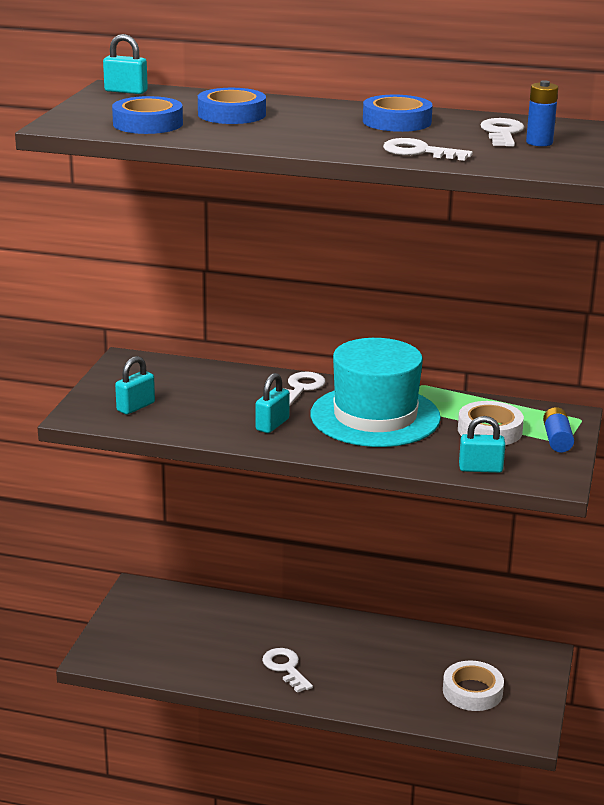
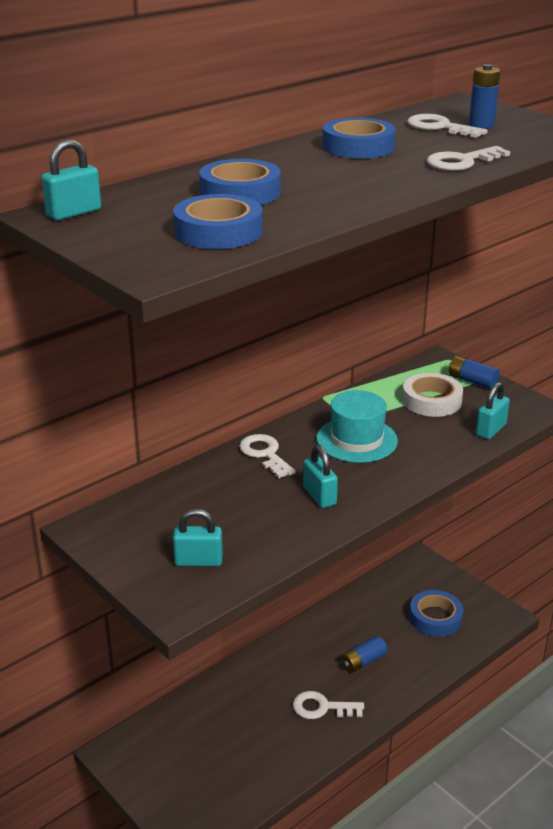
camera: 55 degrees left, 5 degrees up
(135, 407) = (198, 561): turquoise padlock -> turquoise padlock turned 75 degrees counterclockwise
(364, 670) = (363, 662): none -> blue battery
(375, 416) = (357, 440): turquoise hat -> turquoise hat, size x0.63
(472, 691) = (435, 618): white tape -> blue tape

